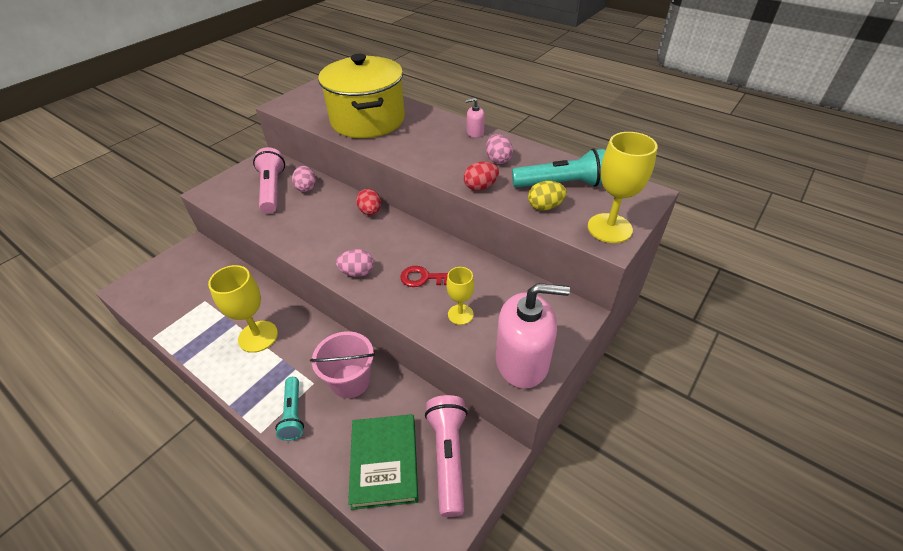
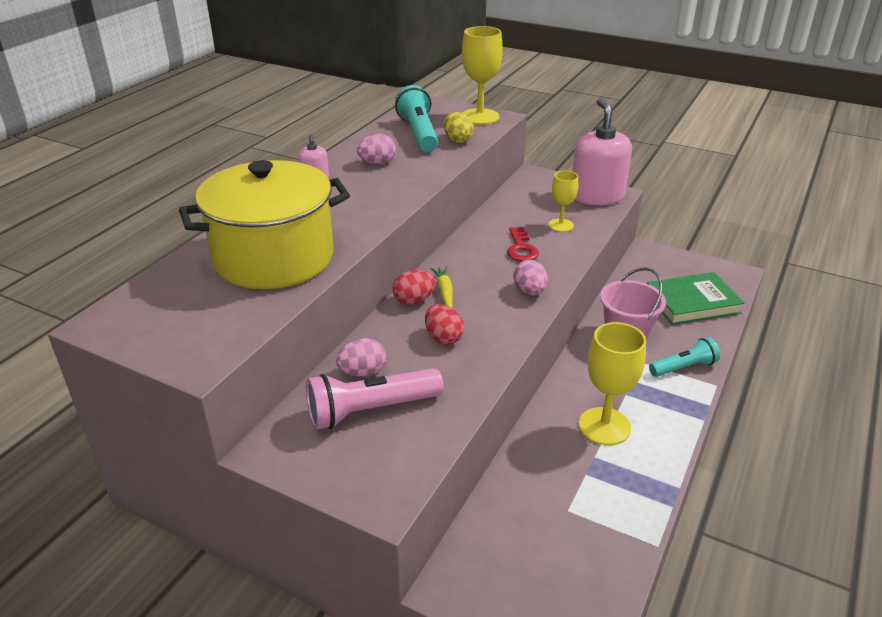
camera: 100 degrees left, 10 degrees down
(375, 227) = (444, 292): none -> yellow carrot
(448, 456) = (665, 272): pink flashlight -> none
(480, 187) = (432, 169): red egg -> red egg (443, 338)

